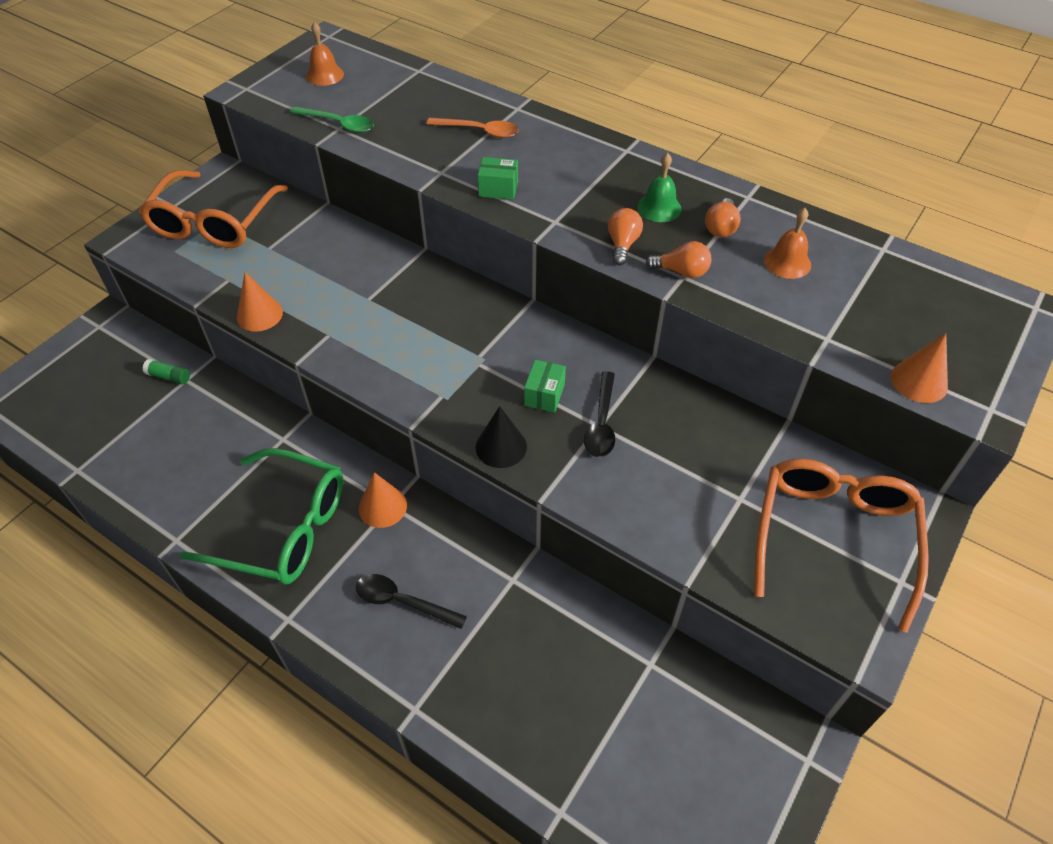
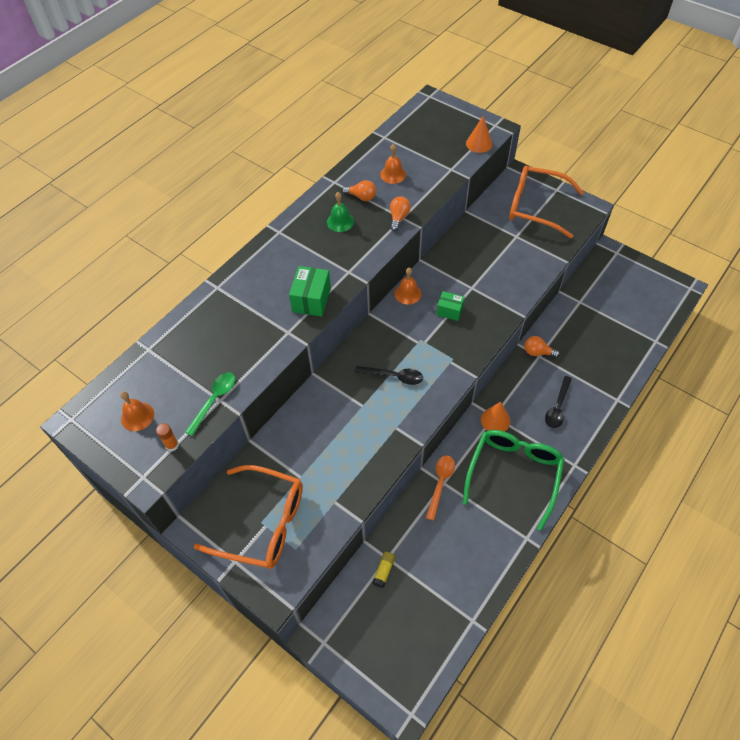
camera: 85 degrees left, 5 degrees up
(169, 377) = (384, 571): green glue stick -> yellow glue stick
(259, 315) = (374, 474): orange cone -> none
(282, 102) = (172, 445): none -> orange glue stick
(480, 131) = (242, 309): orange spoon -> orange spoon (440, 483)
(498, 189) = (311, 300): green box -> green box, size x1.54
(501, 446) = (488, 332): black cone -> none
(577, 342) = (408, 293): none -> orange bell
(601, 423) = (470, 286): black spoon -> black spoon (394, 376)
(622, 244) = (373, 241): orange light bulb -> orange light bulb (537, 352)

